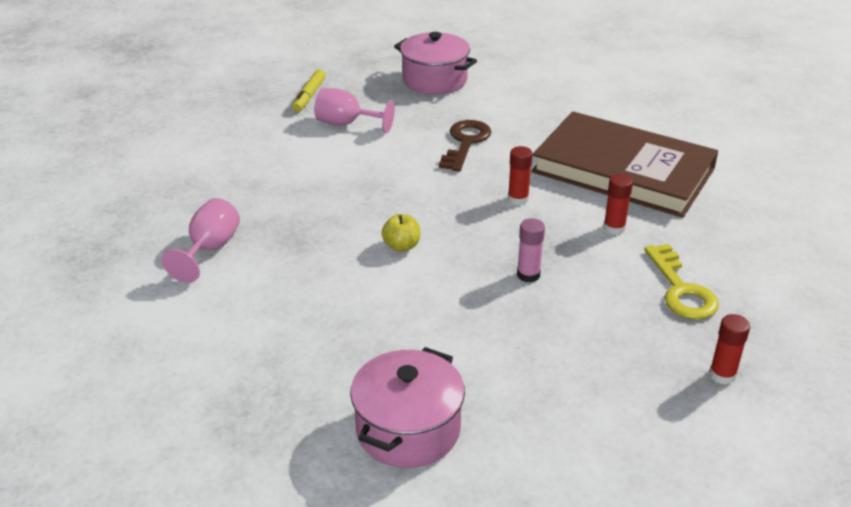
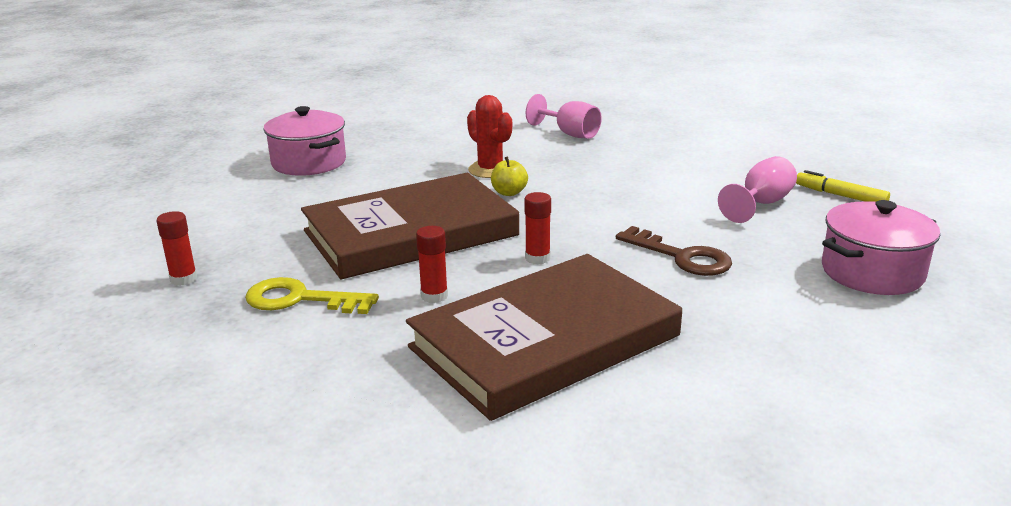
camera: 115 degrees right, 10 degrees down
(350, 274) = (490, 170): none -> red cactus
(528, 275) = (411, 233): pink glue stick -> brown book

